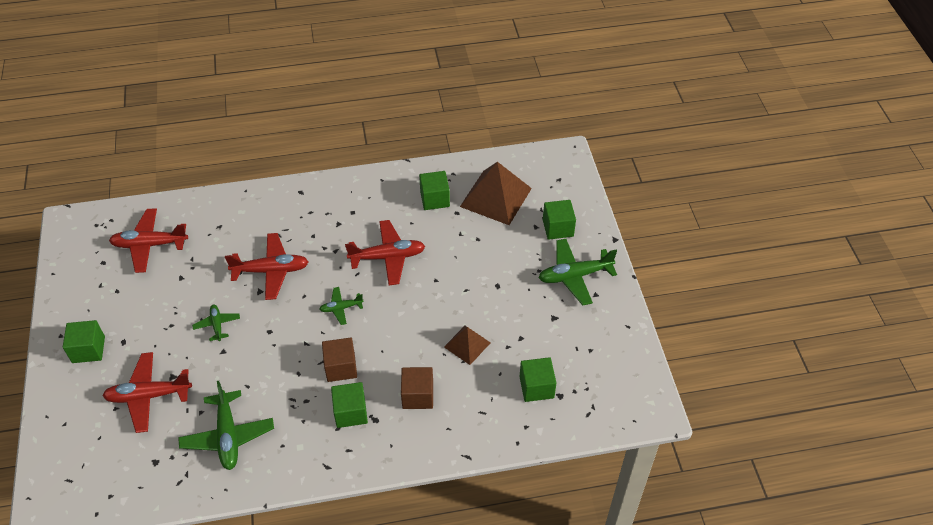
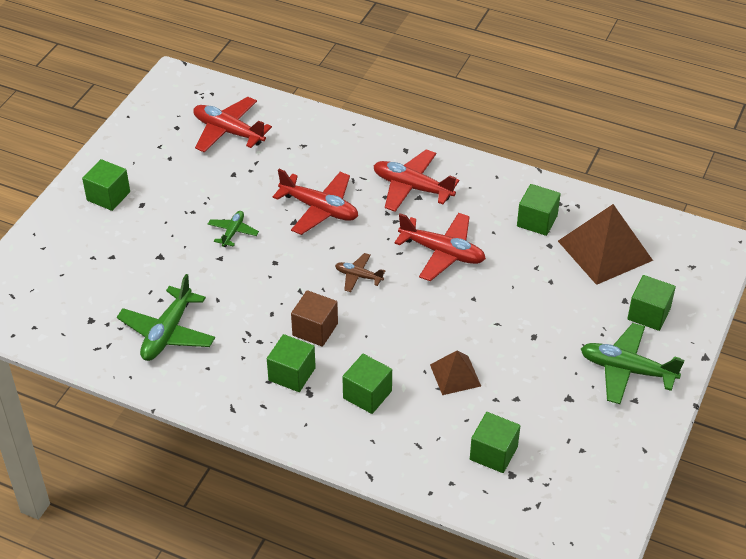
camera: 35 degrees right, 5 degrees down
(148, 396) = (127, 262): red plane -> red plane (412, 187)
(341, 308) = (358, 276): green plane -> brown plane
(418, 395) = (367, 394): brown cube -> green cube

